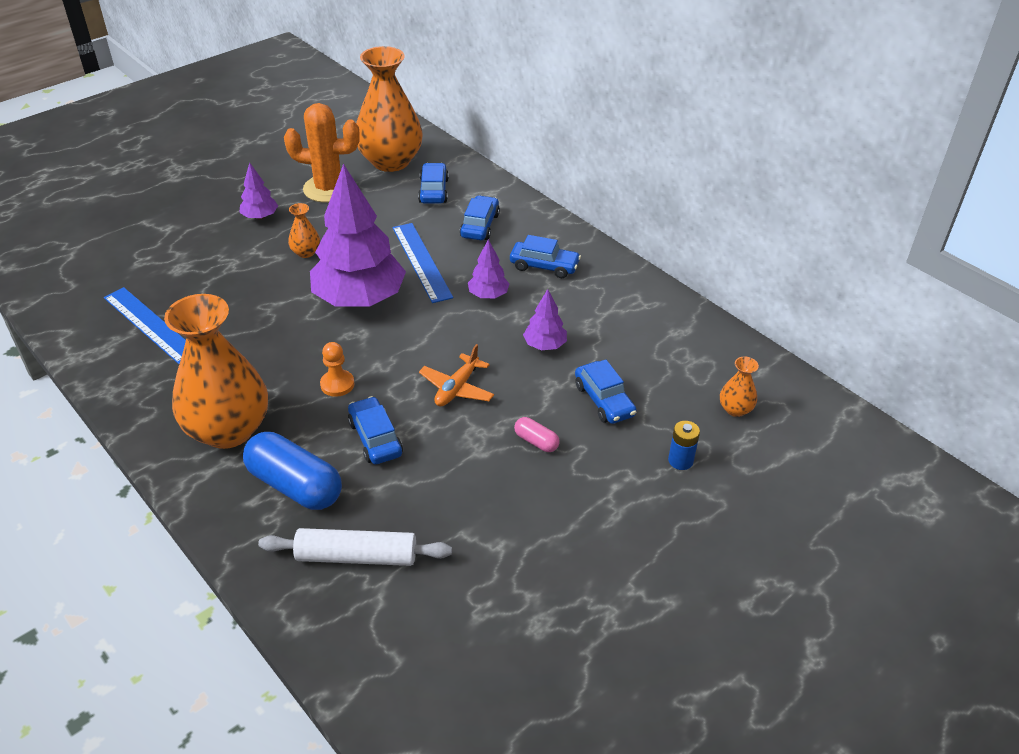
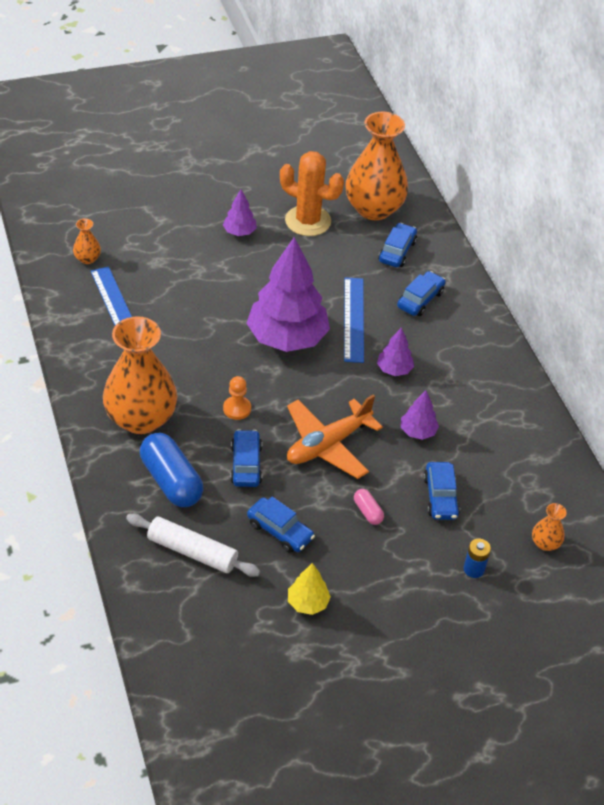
camera: 20 degrees right, 5 degrees up
(306, 252) = (262, 279): orange vase -> orange vase (87, 259)
(457, 388) = (328, 445): orange plane -> orange plane, size x1.64
(521, 564) = (307, 602): none -> yellow tree
(544, 266) = (456, 358): blue car -> blue car (280, 531)

